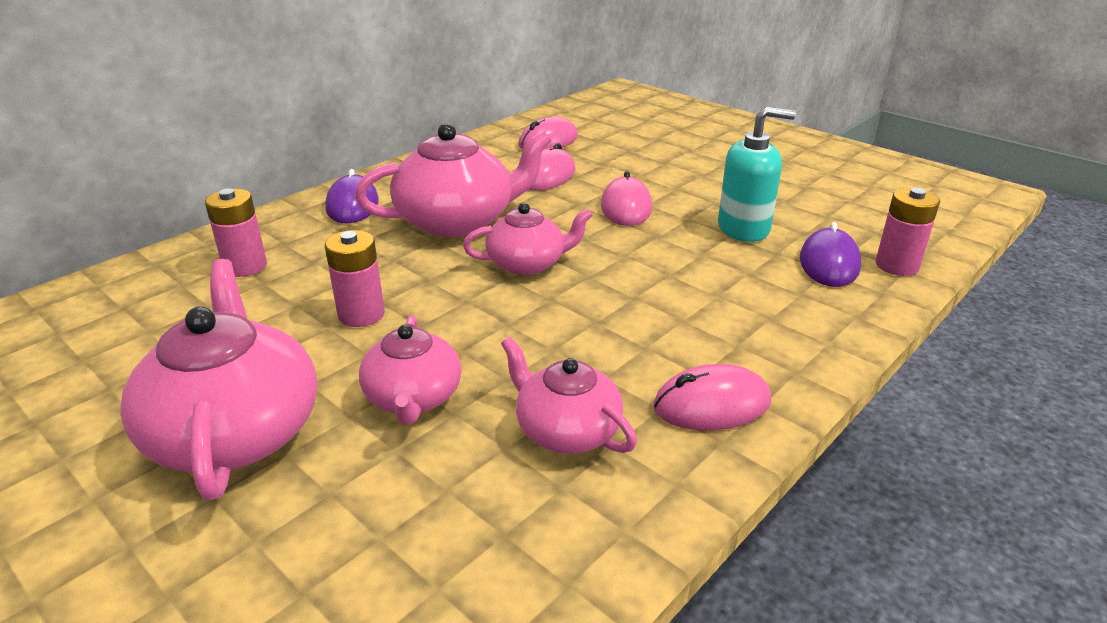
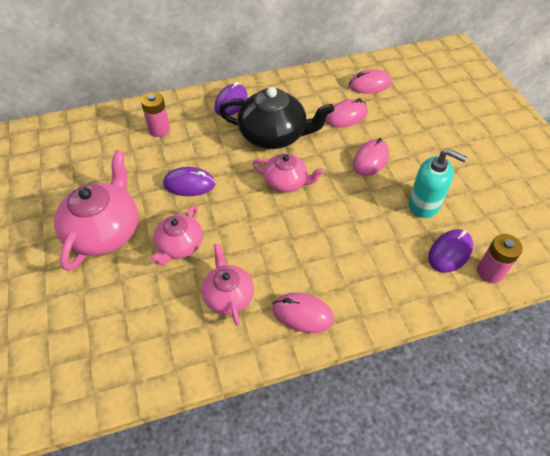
camera: 30 degrees right, 20 degrees up
(361, 314) = (189, 184): pink battery -> purple mouse
(457, 221) = (274, 135): pink teapot -> black teapot

